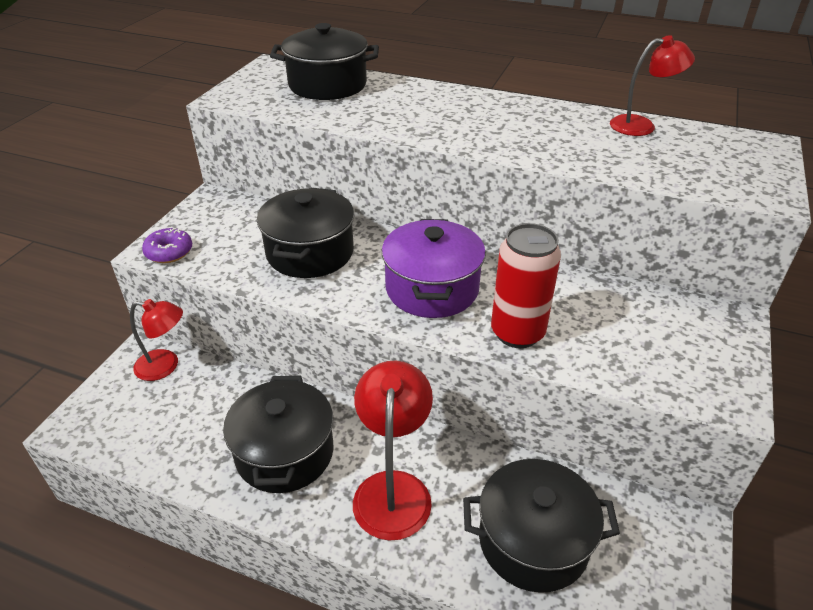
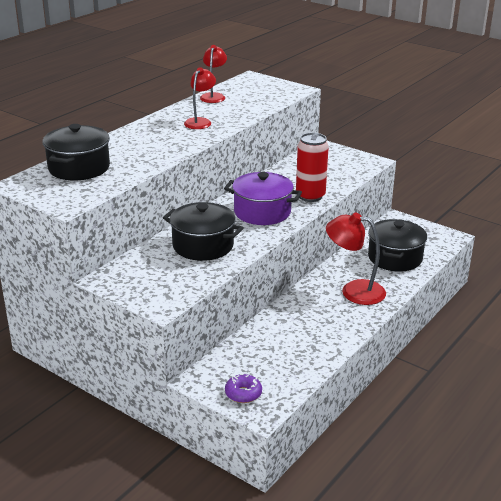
camera: 75 degrees left, 10 degrees down
(165, 366) = (218, 369): red lamp -> red lamp (200, 121)
(169, 252) = (168, 299): purple donut -> purple donut (243, 393)
(284, 453) = (317, 323): black pot -> none

